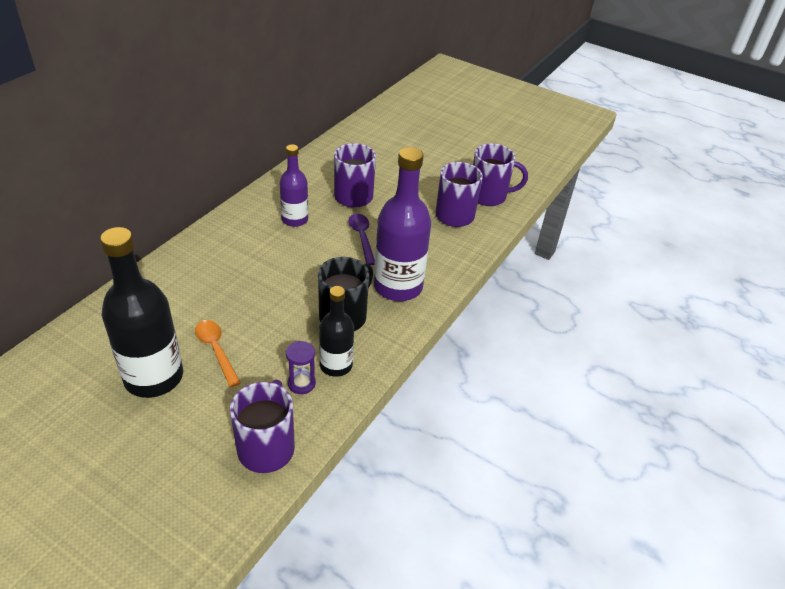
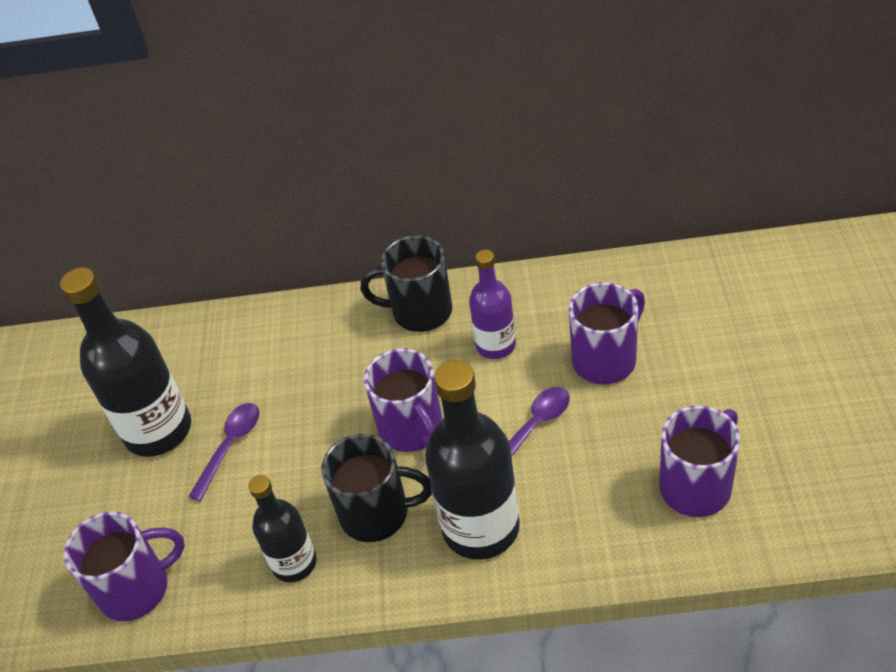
camera: 65 degrees right, 5 degrees up
(216, 350) = (230, 446): orange spoon -> purple spoon
(232, 229) = (420, 311): none -> black mug
(301, 383) = (243, 552): purple hourglass -> none
(398, 286) = (481, 527): purple bottle -> black bottle
(489, 196) = (794, 496): purple mug -> purple mug (412, 429)

